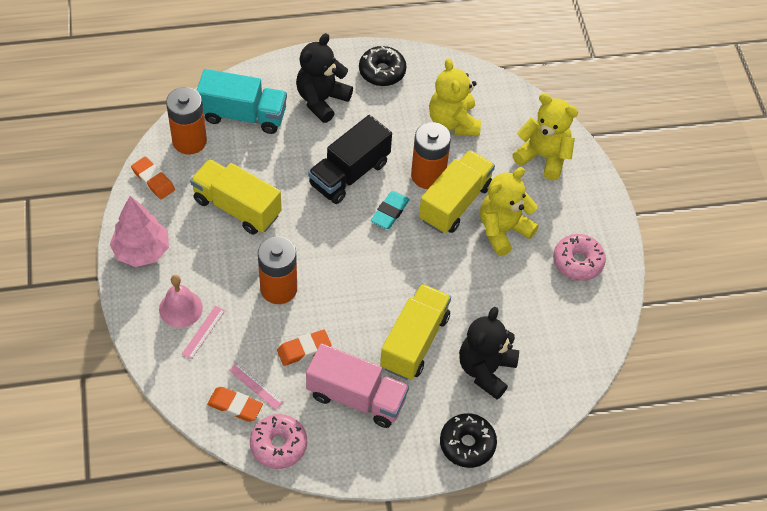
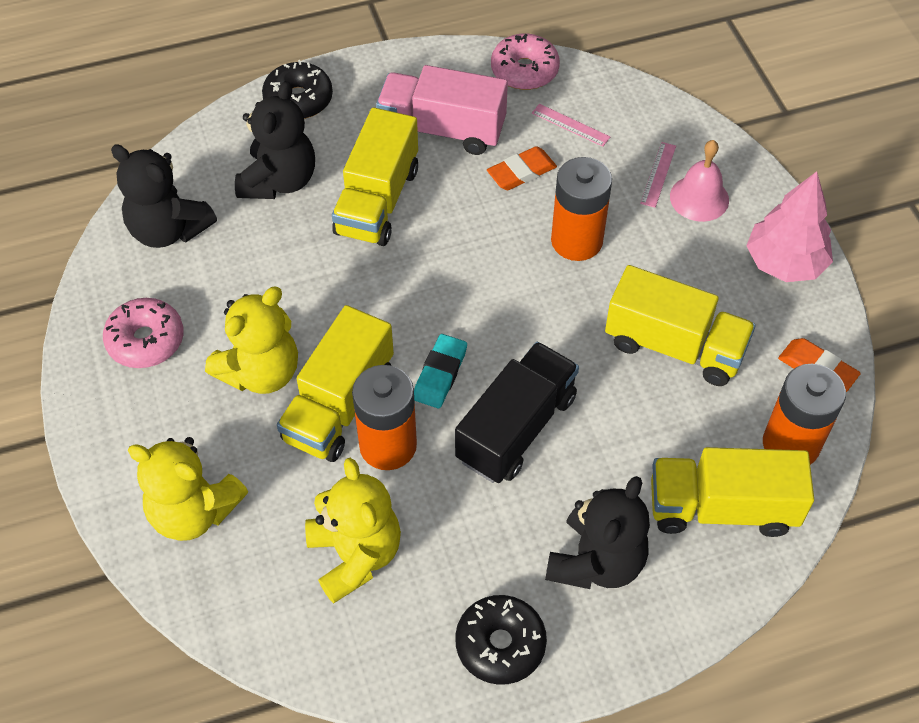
camera: 175 degrees right, 0 degrees up
(235, 406) = (588, 101): orange eraser -> none
(243, 115) = (721, 507): turquoise truck -> yellow truck
(567, 341) = (168, 230): none -> black teddy bear

